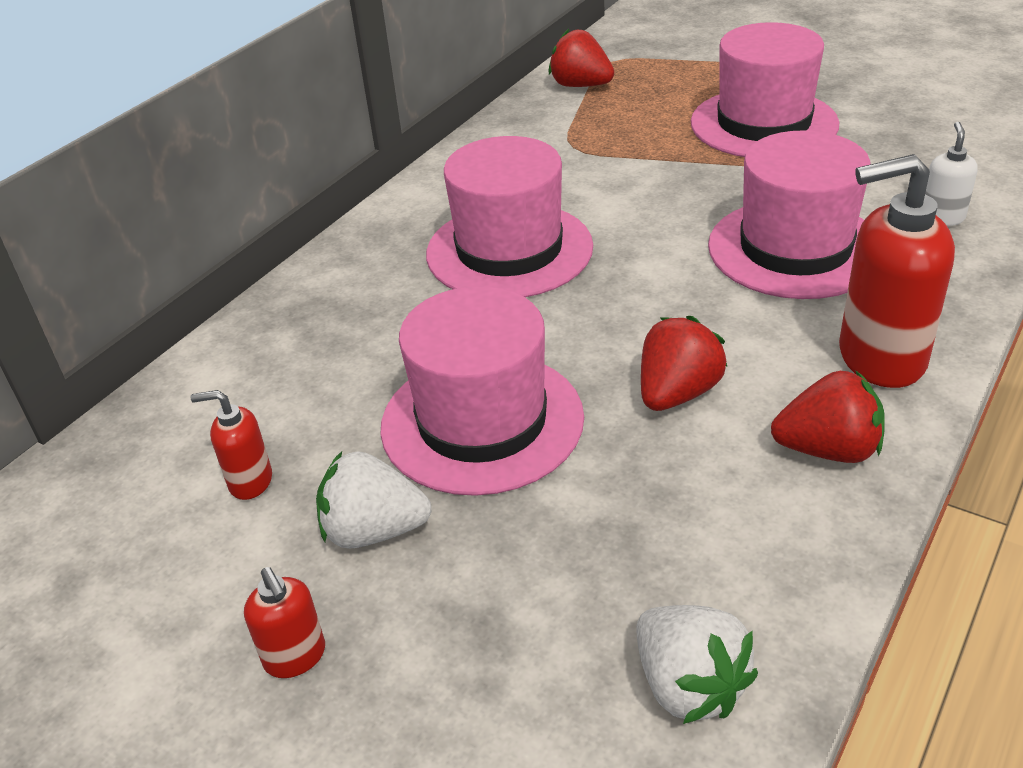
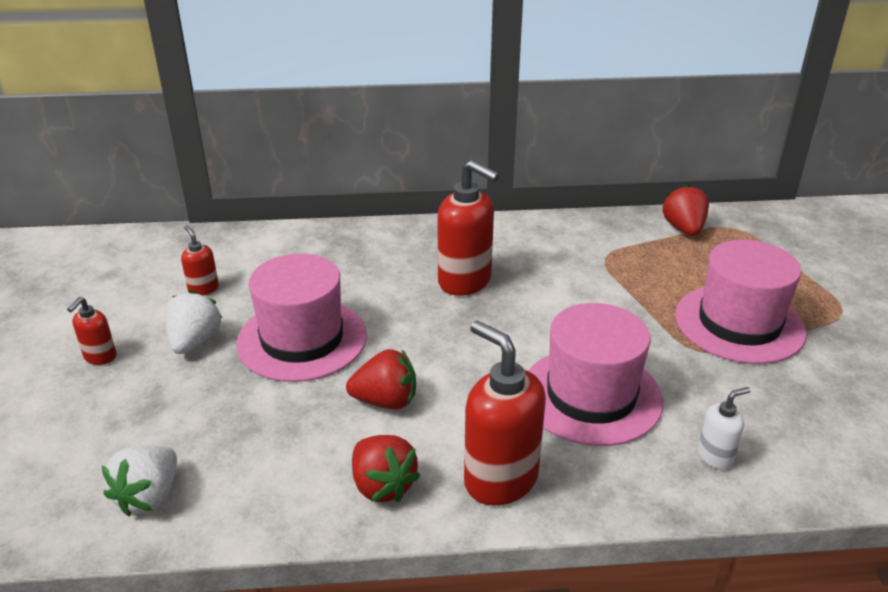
camera: 50 degrees right, 5 degrees down
(374, 531) = (195, 341): white strawberry -> white strawberry turned 45 degrees clockwise
(509, 250) = (465, 281): pink hat -> red soap dispenser

